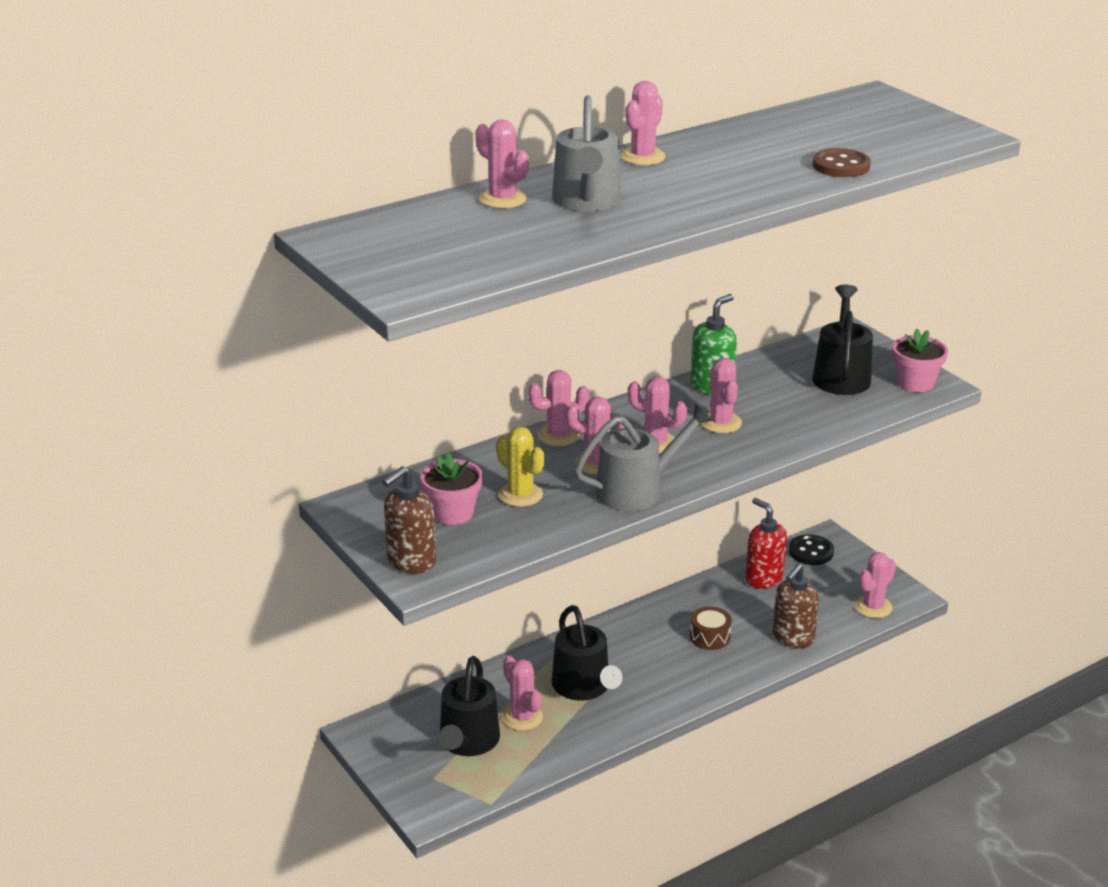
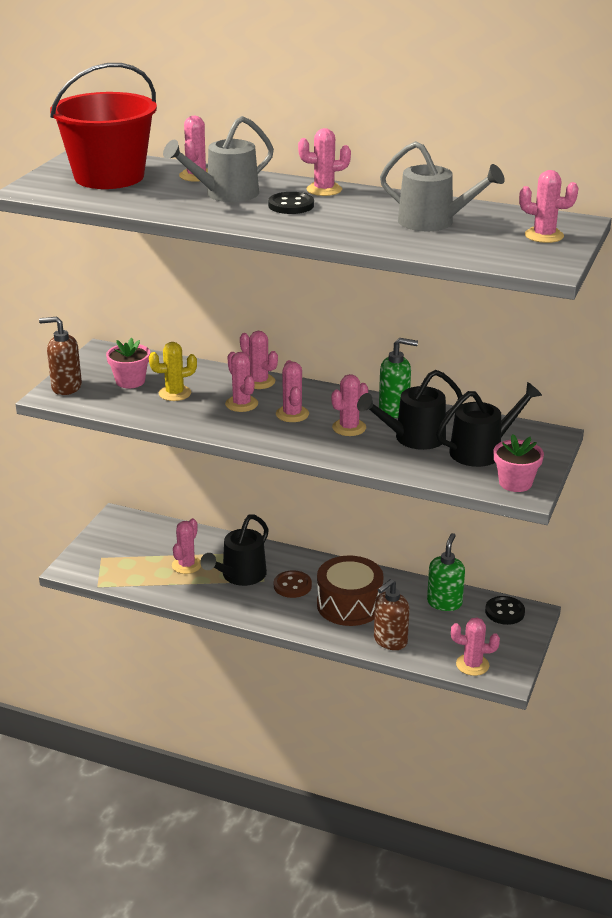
camera: 55 degrees right, 0 degrees up
(431, 241) = (109, 177): none -> red bucket
(467, 742) = (143, 555): black watering can -> black watering can (413, 438)
(520, 495) = (175, 393): yellow cactus -> yellow cactus turned 60 degrees clockwise
(638, 490) = (226, 427): grey watering can -> grey watering can (434, 222)
(667, 183) = (291, 205): none -> black button
(710, 637) = (349, 605): brown drum -> brown drum, size x2.00
(763, 578) = (444, 603): red soap dispenser -> green soap dispenser
(793, 638) = (390, 641): brown soap dispenser -> brown soap dispenser turned 45 degrees counterclockwise
(841, 166) = (408, 242): brown button -> brown button (292, 586)
(892, 114) = (544, 235): none -> pink cactus

